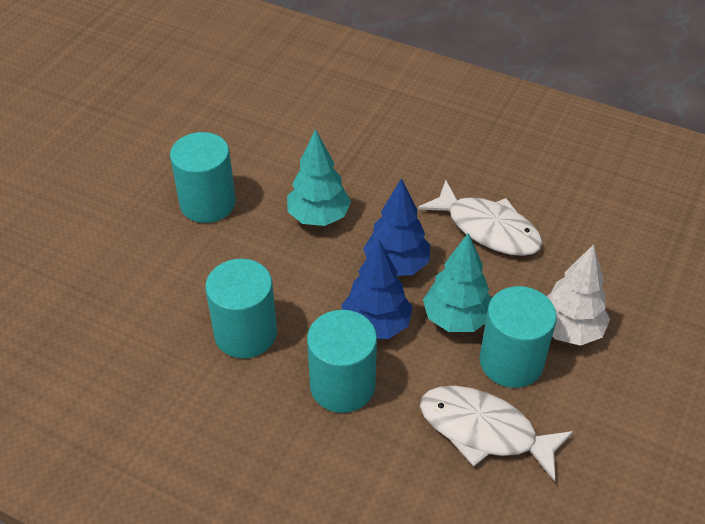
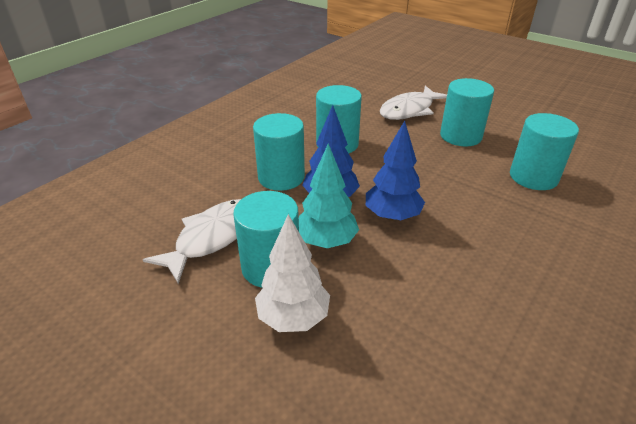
camera: 100 degrees right, 10 degrees down
(294, 148) = (533, 177): none -> turquoise cylinder
(318, 217) = (449, 182): turquoise tree -> none
(487, 229) = (438, 283): white fish -> white fish (409, 110)

